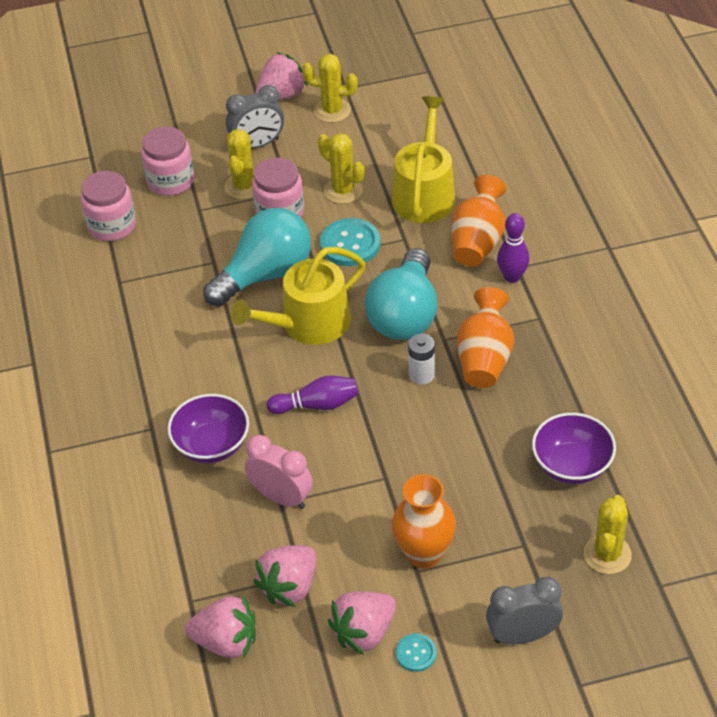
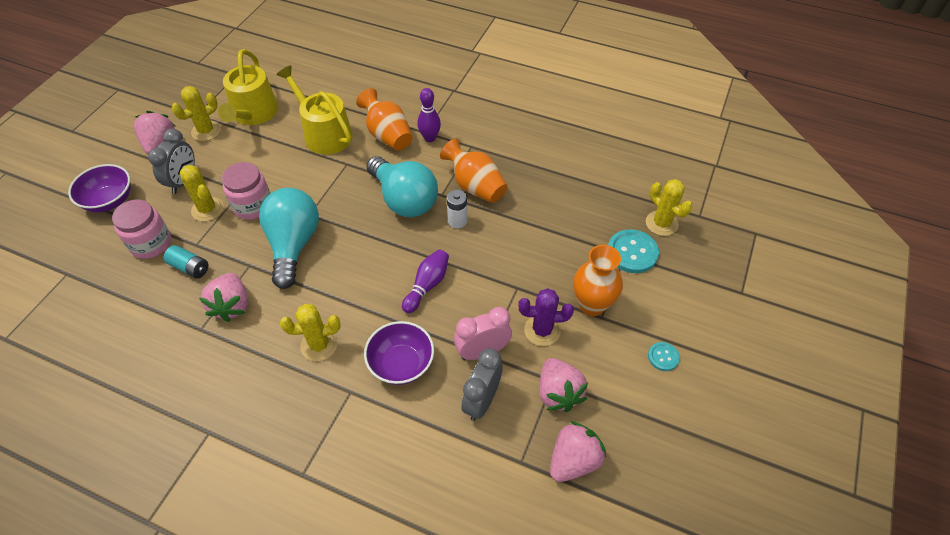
camera: 55 degrees left, 5 degrees up
(112, 226) = (145, 301): pink jar -> none
(171, 225) = (190, 267): none -> turquoise battery
(308, 323) = (358, 249): yellow watering can -> yellow watering can (253, 114)
(343, 190) = (275, 166): yellow cactus -> yellow cactus (319, 345)
(350, 244) = (320, 189): turquoise button -> turquoise button (632, 252)
(351, 530) = (542, 330): none -> purple cactus
(364, 632) = (626, 374): pink strawberry -> pink strawberry (232, 305)
(522, 635) = (688, 296): grey clock -> grey clock (481, 401)
(571, 465) = (587, 199): purple bowl -> purple bowl (109, 201)

